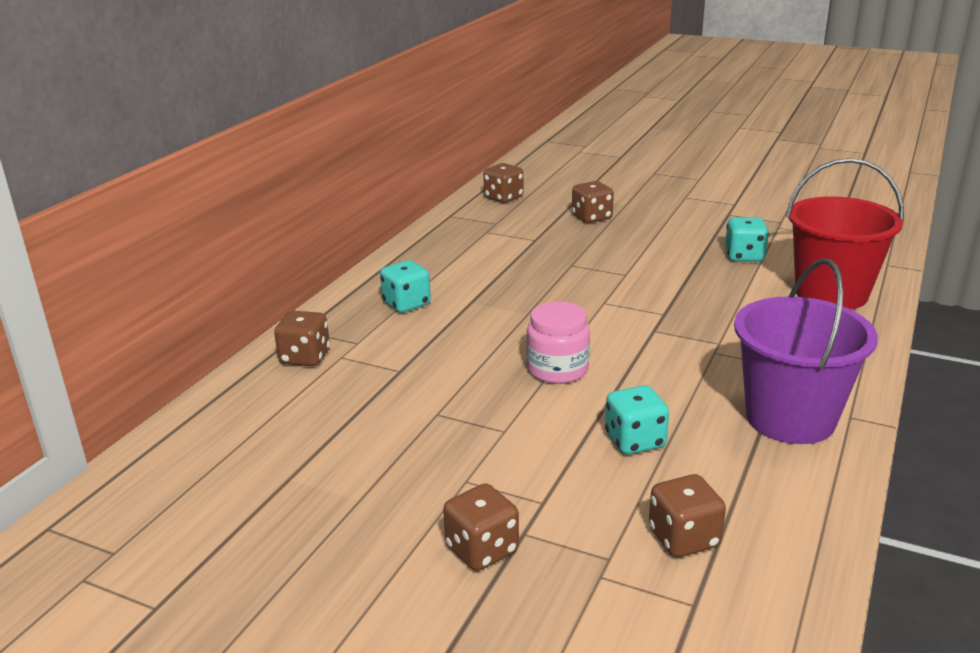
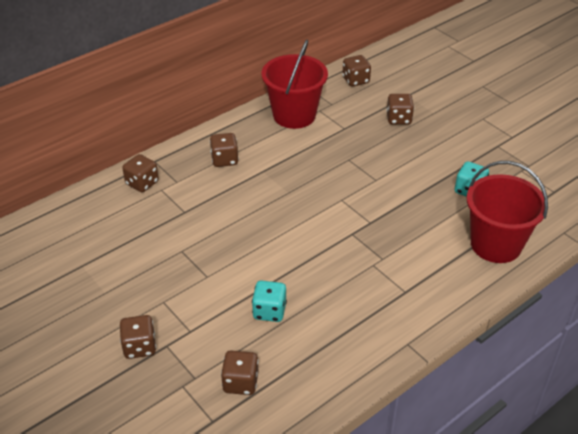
camera: 25 degrees right, 15 degrees up
(406, 304) = (224, 160): turquoise dice -> brown dice
(458, 242) = (294, 115): none -> red bucket
(557, 369) = (270, 243): pink jar -> none
(790, 418) = (370, 331): purple bucket -> none

